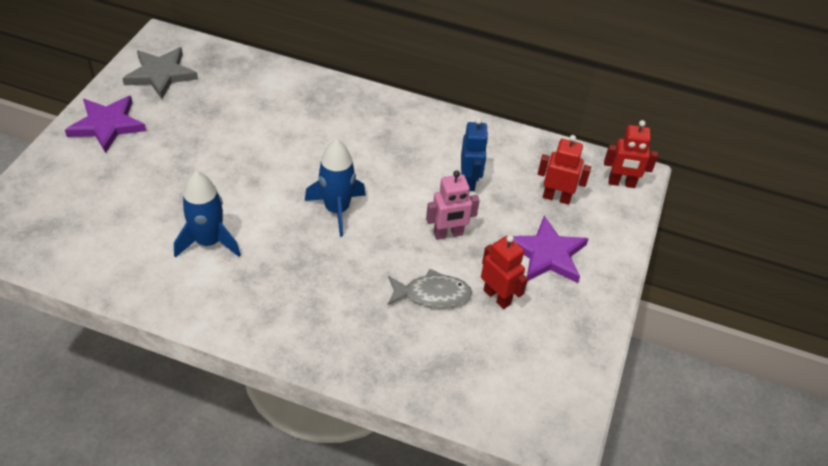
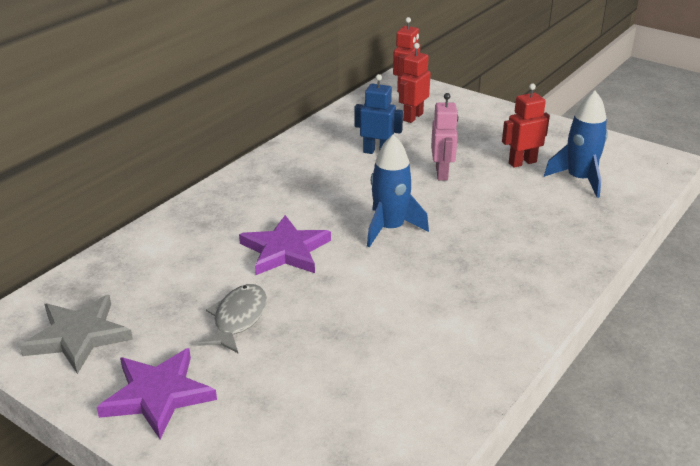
camera: 70 degrees left, 15 degrees down
(208, 242) = (412, 320): blue rocket -> blue rocket (579, 179)
(432, 294) = (514, 192): grey fish -> grey fish (238, 319)
(547, 254) = (478, 133): purple star -> purple star (285, 250)

